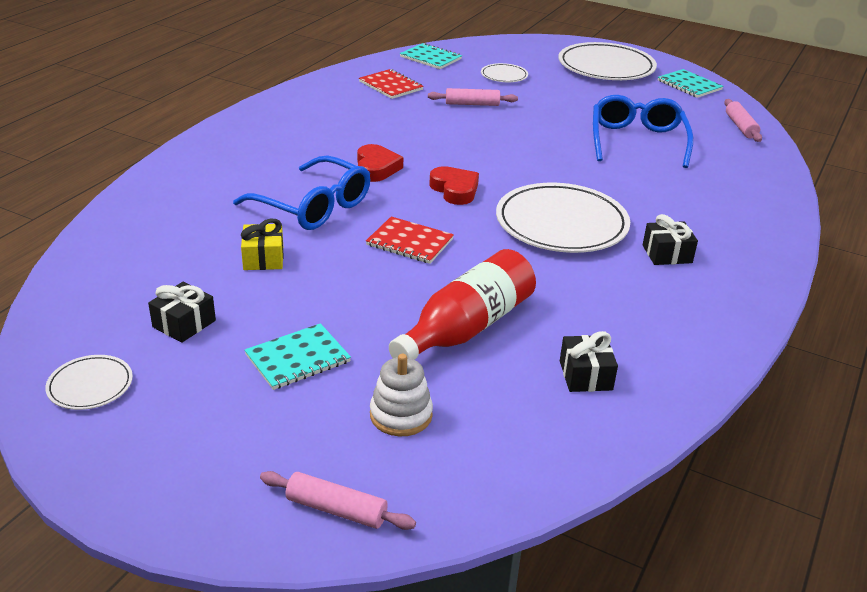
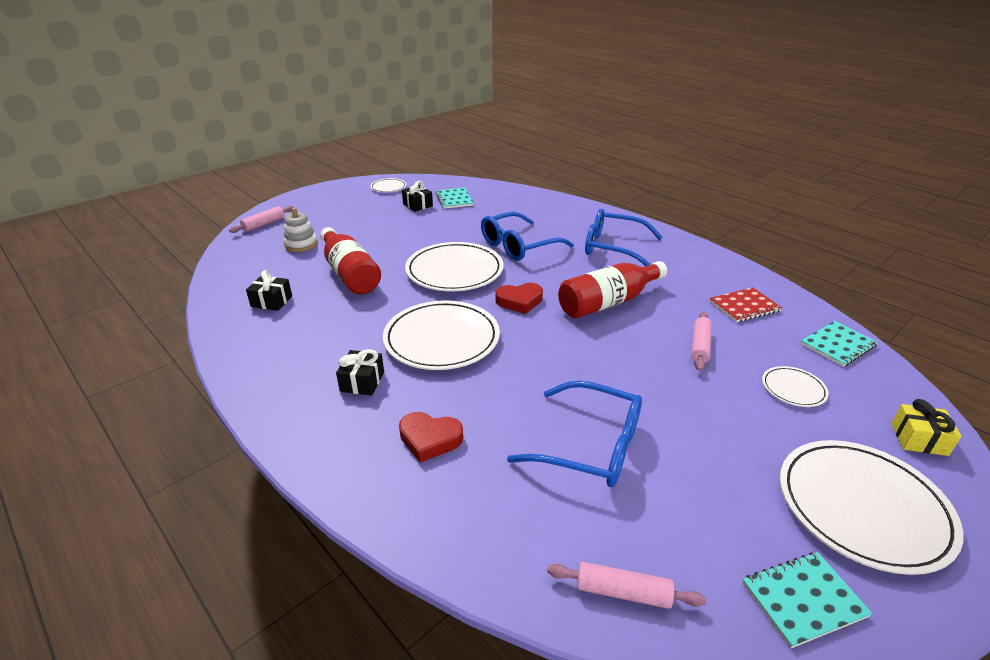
camera: 110 degrees right, 0 degrees up
(263, 258) = (465, 226): yellow gift -> yellow gift (919, 439)
(291, 146) = (612, 247): none -> blue glasses
(298, 358) = (367, 226): turquoise notebook -> turquoise notebook (454, 199)
(376, 168) = (568, 274): red heart -> red heart (430, 439)
(409, 242) = (454, 271): red notebook -> white plate
(424, 143) = (608, 302): none -> red bottle

